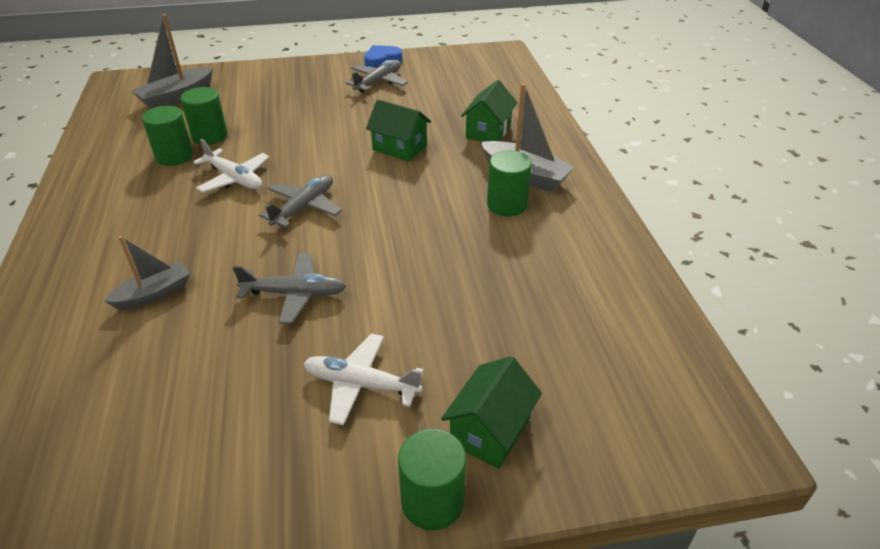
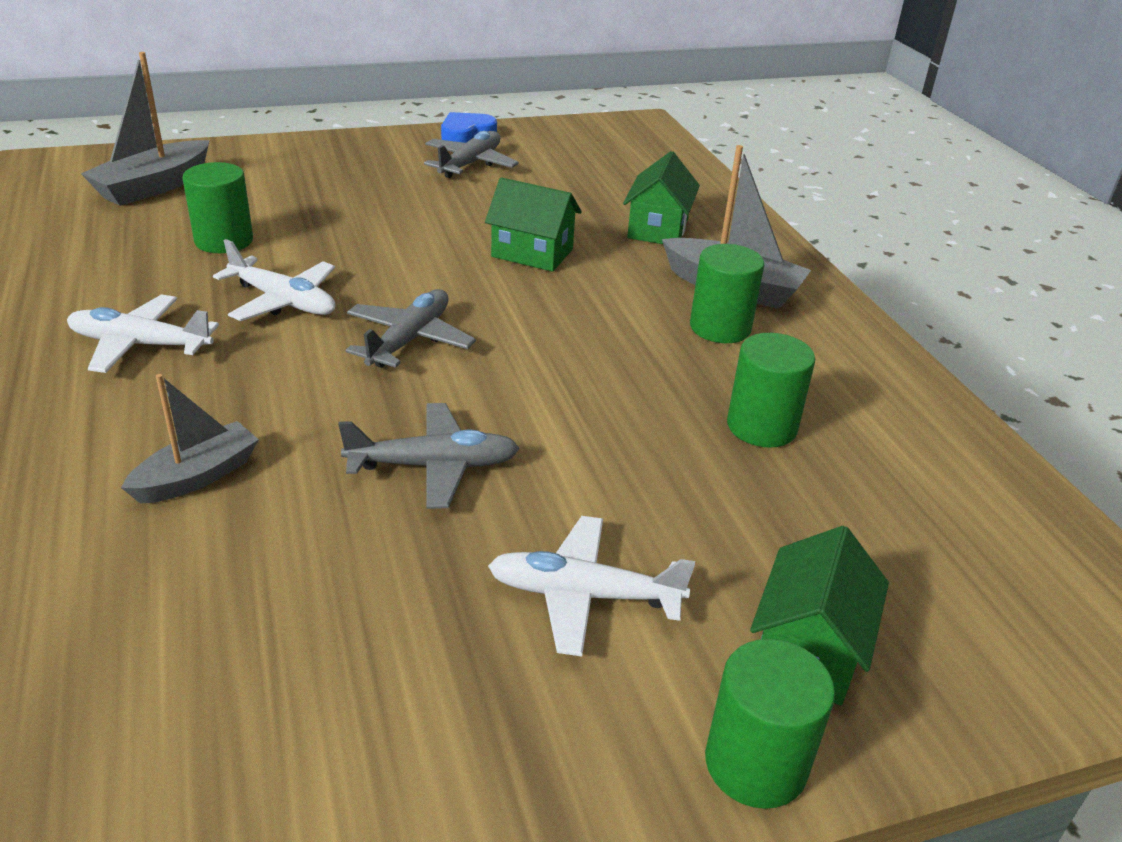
camera: 10 degrees left, 5 degrees down
(143, 206) = (140, 345): none -> white plane
(174, 156) = (173, 271): green cylinder -> green cylinder (761, 426)

